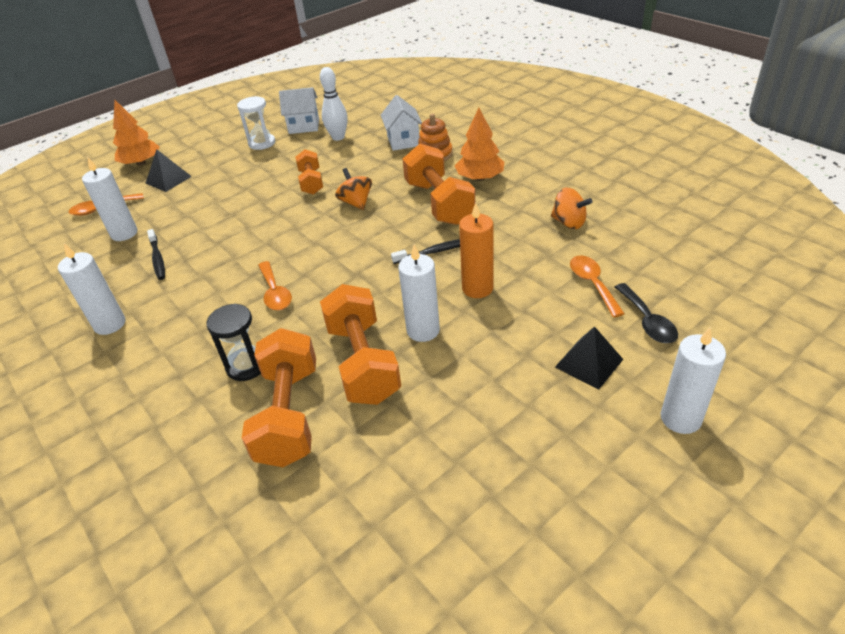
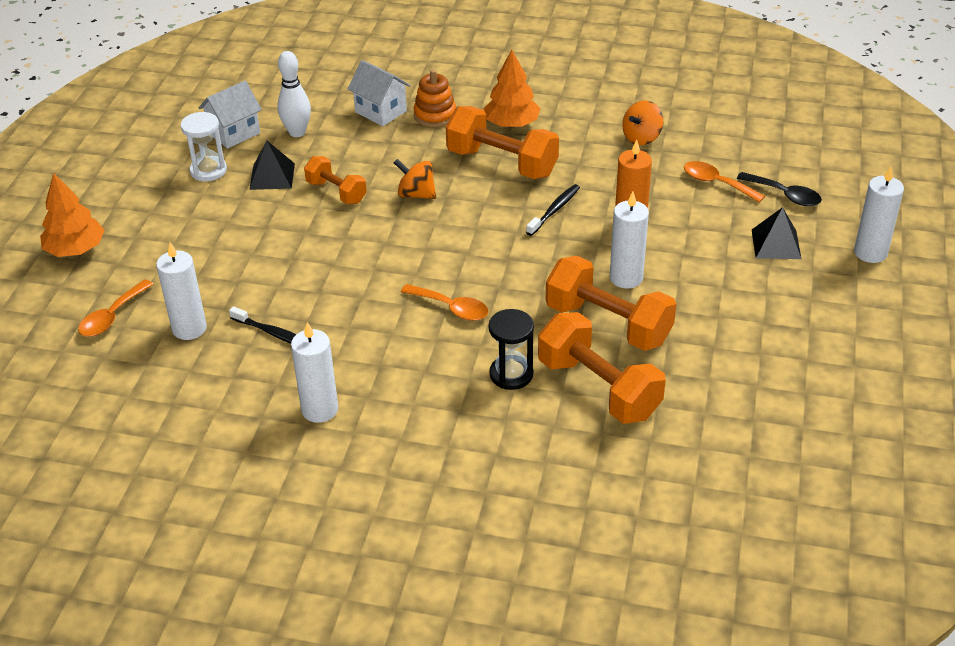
camera: 40 degrees left, 0 degrees up
(168, 179) = (149, 254): black pyramid -> black pyramid (272, 176)
(569, 223) = (641, 137): orange spinning top -> orange spinning top turned 135 degrees clockwise

